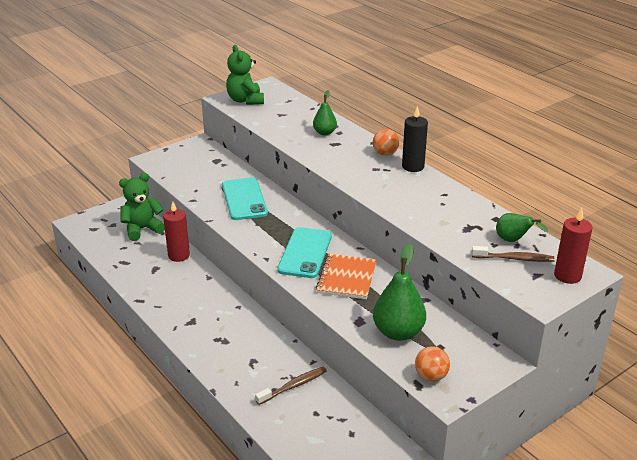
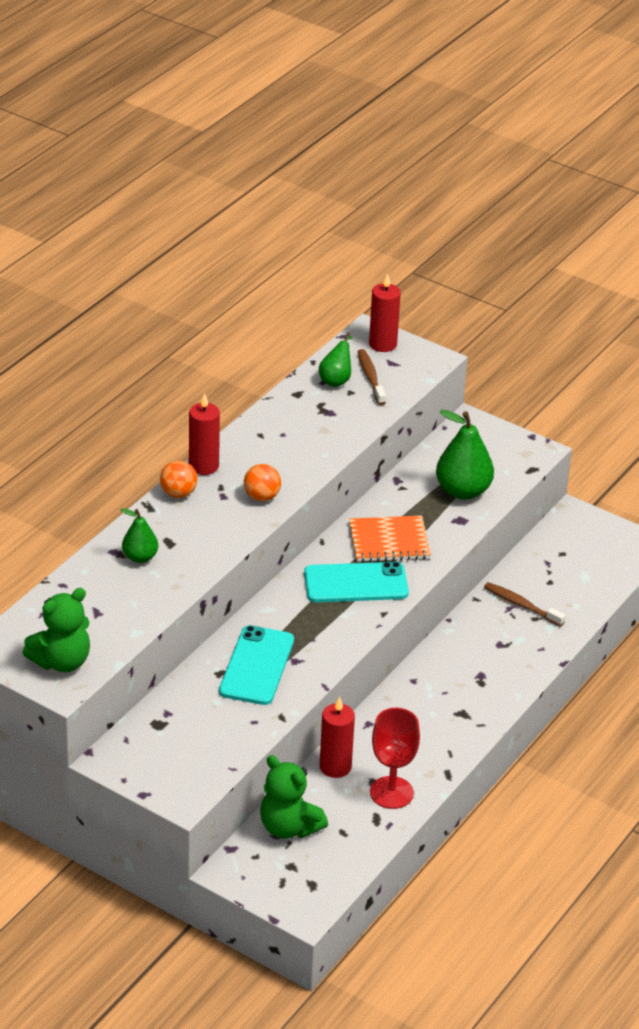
camera: 110 degrees left, 5 degrees up
(140, 272) = (391, 792): none -> red goblet
(244, 199) = (256, 666): turquoise phone -> turquoise phone turned 45 degrees counterclockwise
(413, 166) = (203, 466): black candle -> red candle
(431, 376) = (516, 463): orange ball -> orange ball (262, 497)

